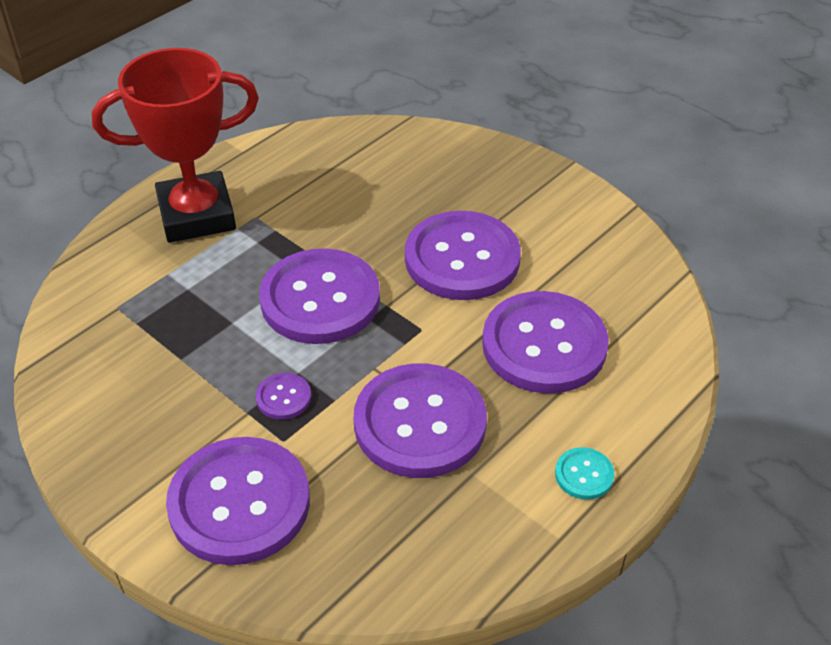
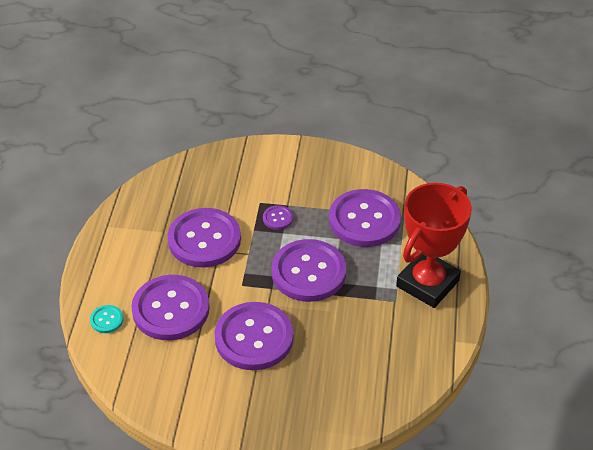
camera: 145 degrees right, 0 degrees up
(239, 503) = (253, 172): purple button -> purple button (364, 220)
(584, 475) = (111, 256): turquoise button -> turquoise button (107, 320)

